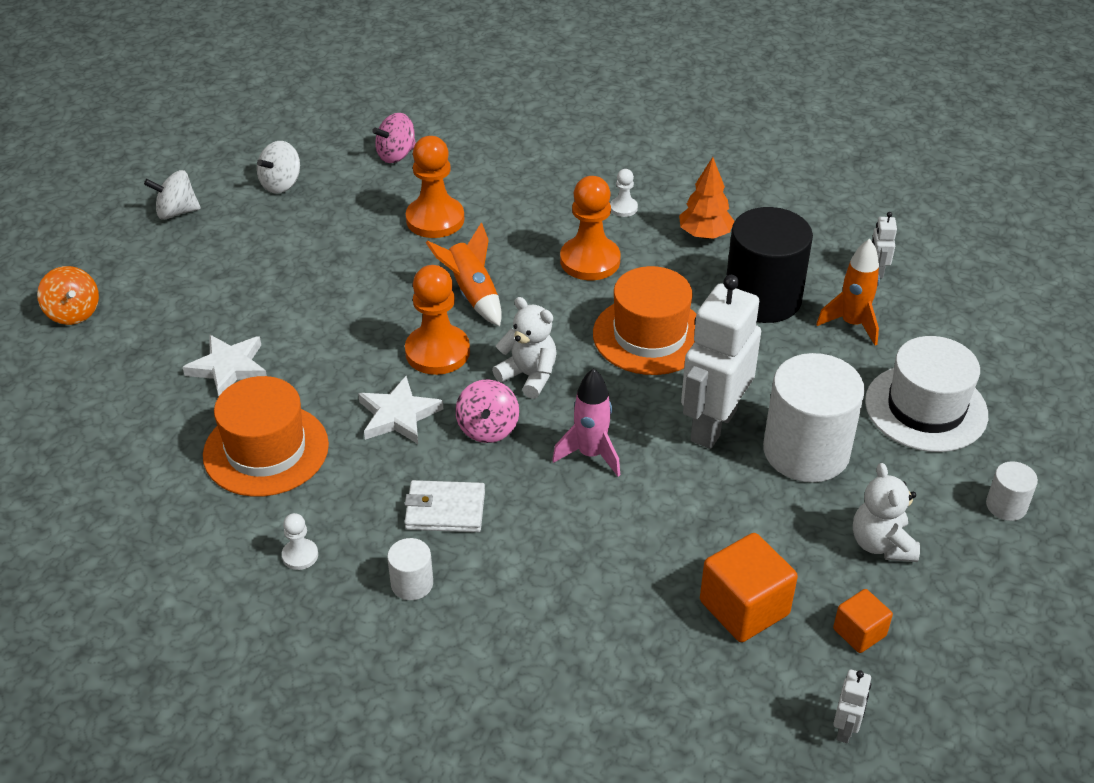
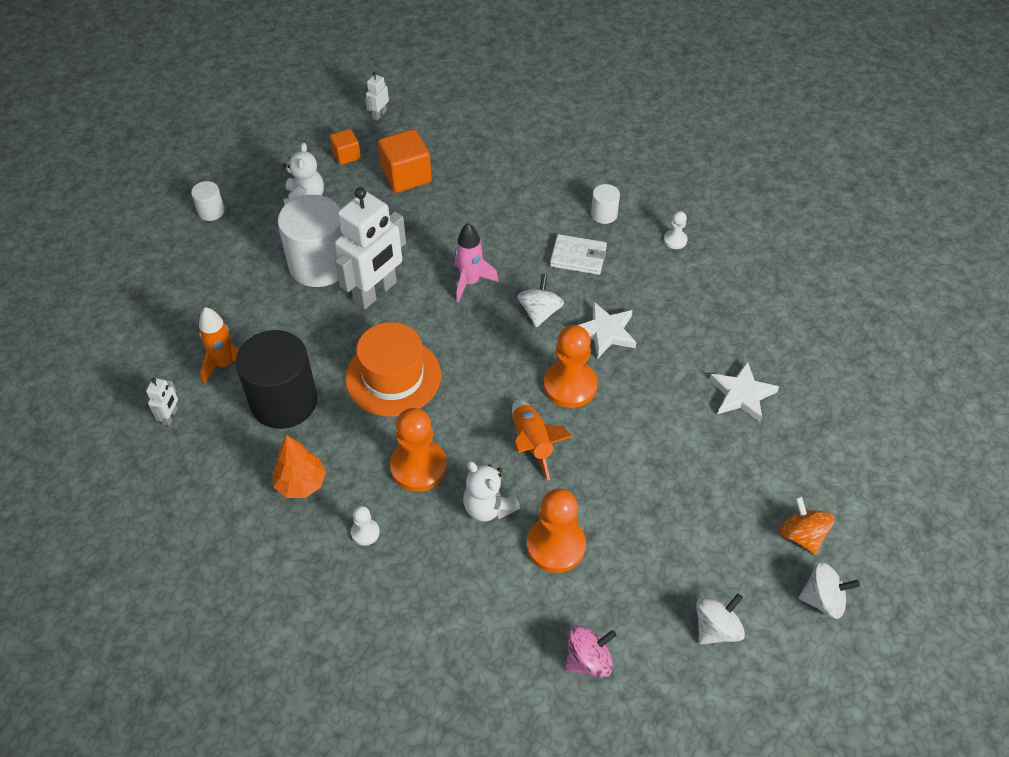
camera: 170 degrees left, 10 degrees up
(73, 313) = (890, 474): orange spinning top -> orange spinning top (802, 535)
(266, 450) = (704, 317): orange hat -> none
(488, 428) = (540, 312): pink spinning top -> white spinning top
(529, 376) = (500, 352): white teddy bear -> white teddy bear (488, 507)
(926, 408) = (216, 284): white hat -> none

